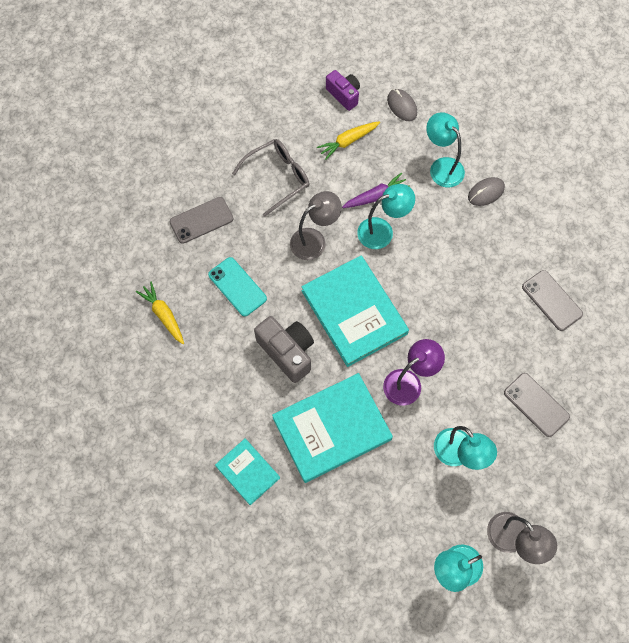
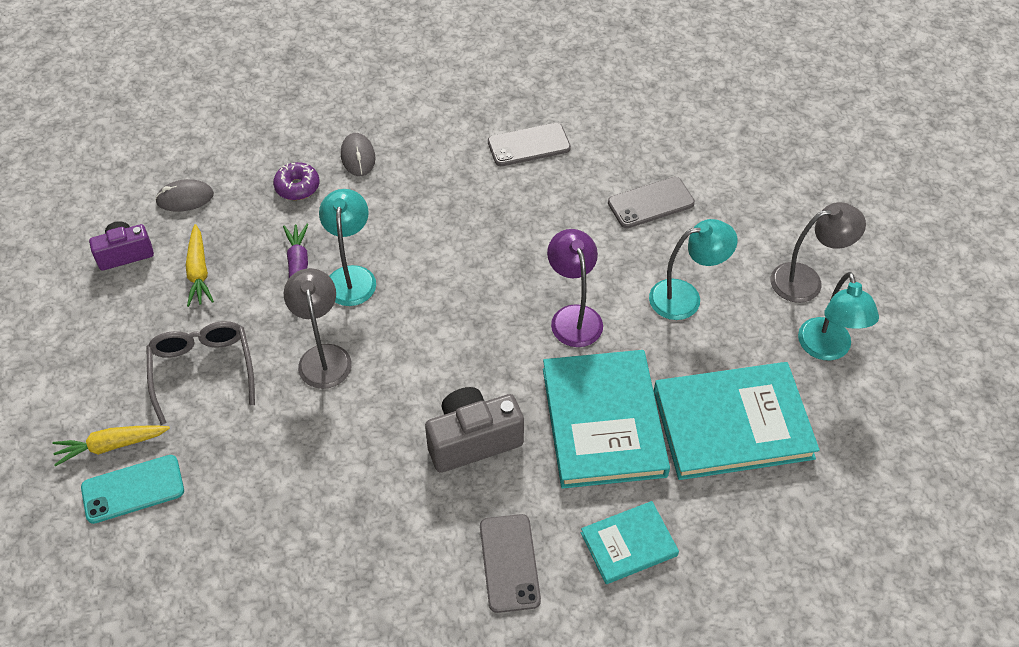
camera: 70 degrees left, 15 degrees down
(163, 315) = (340, 588): yellow carrot -> yellow carrot (111, 446)
(201, 220) = (213, 489): grey phone -> grey phone (509, 563)
(237, 286) = (345, 473): turquoise phone -> turquoise phone (133, 489)
(354, 312) = (451, 344): turquoise book -> turquoise book (732, 424)
(442, 167) = (297, 187): turquoise lamp -> purple donut

